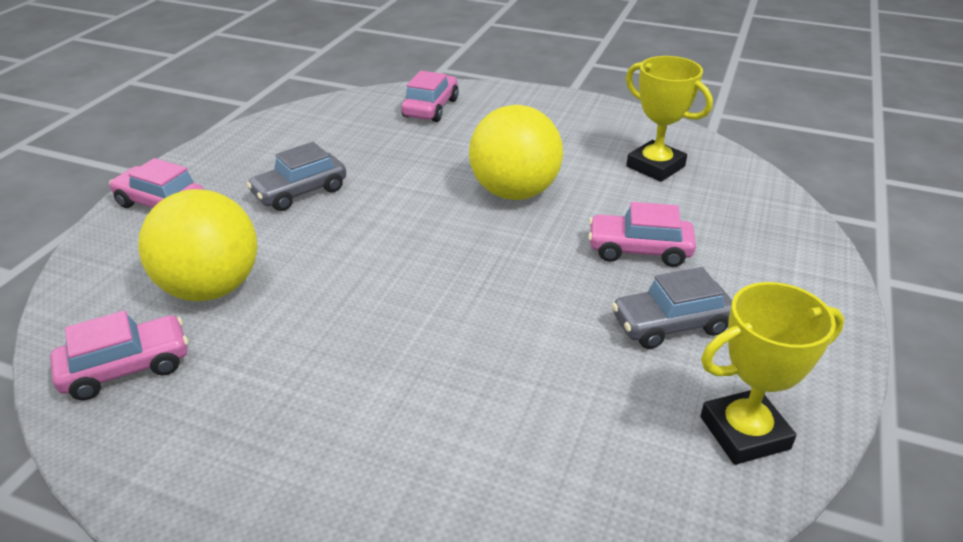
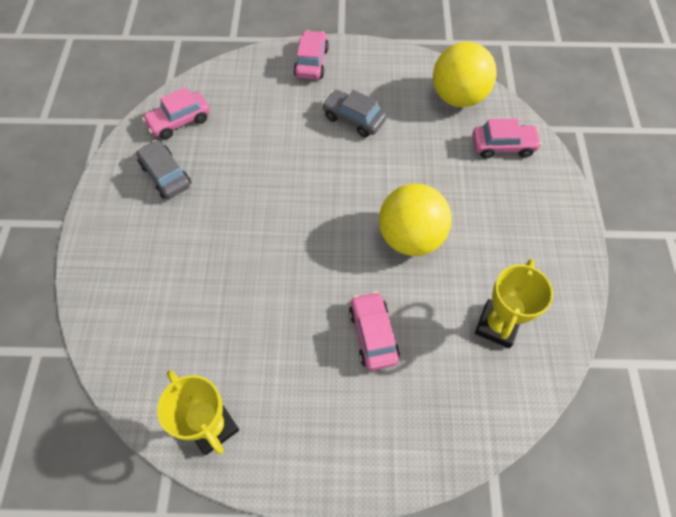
camera: 70 degrees right, 25 degrees up
(126, 368) = (179, 121): pink car -> pink car turned 105 degrees clockwise
(211, 288) = (247, 123): yellow ball -> yellow ball (458, 97)
(670, 325) = (297, 369): grey car -> grey car (166, 175)

